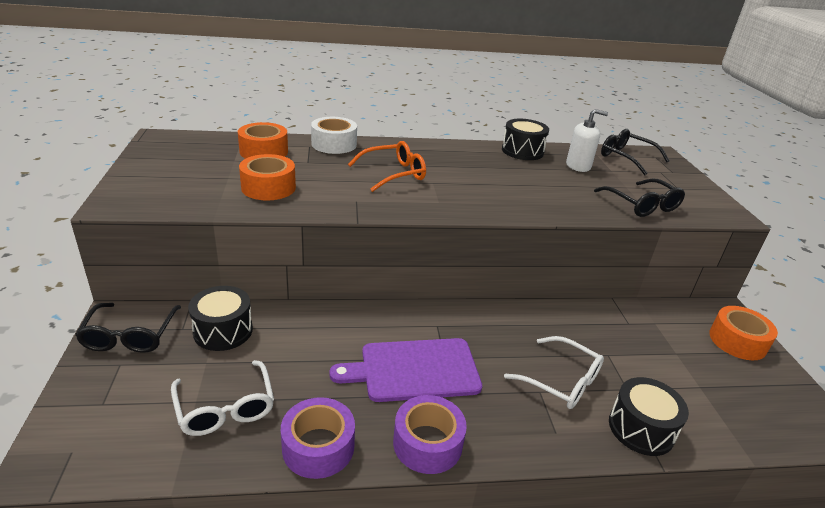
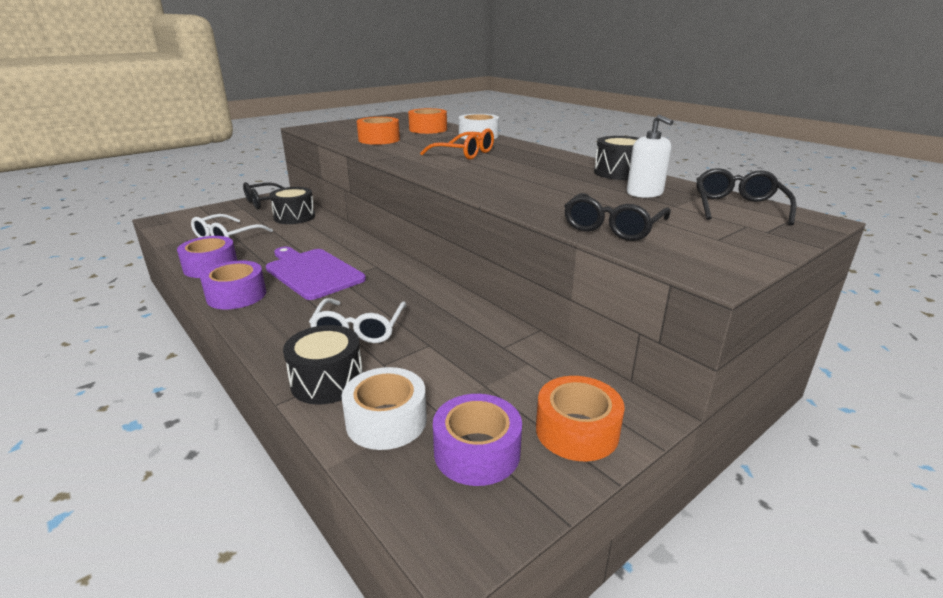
camera: 60 degrees right, 5 degrees down
(706, 415) = (386, 421): none -> white tape
(750, 389) = (477, 452): none -> purple tape

